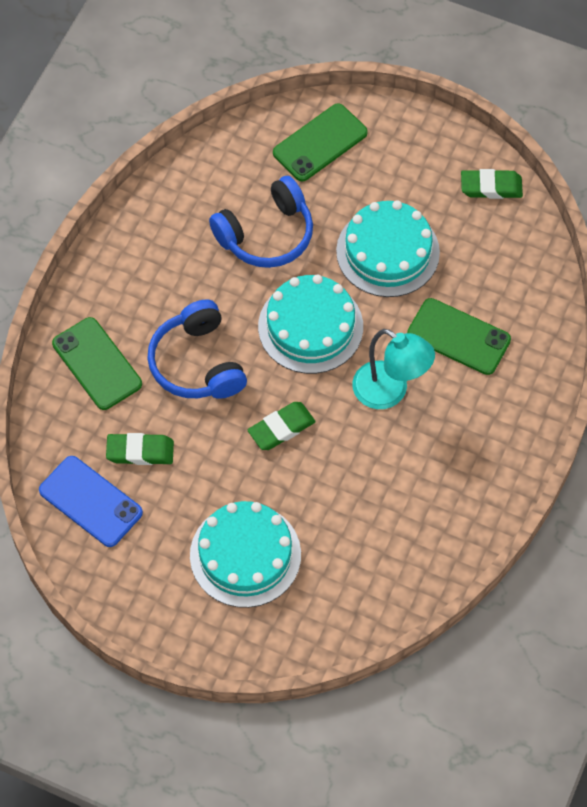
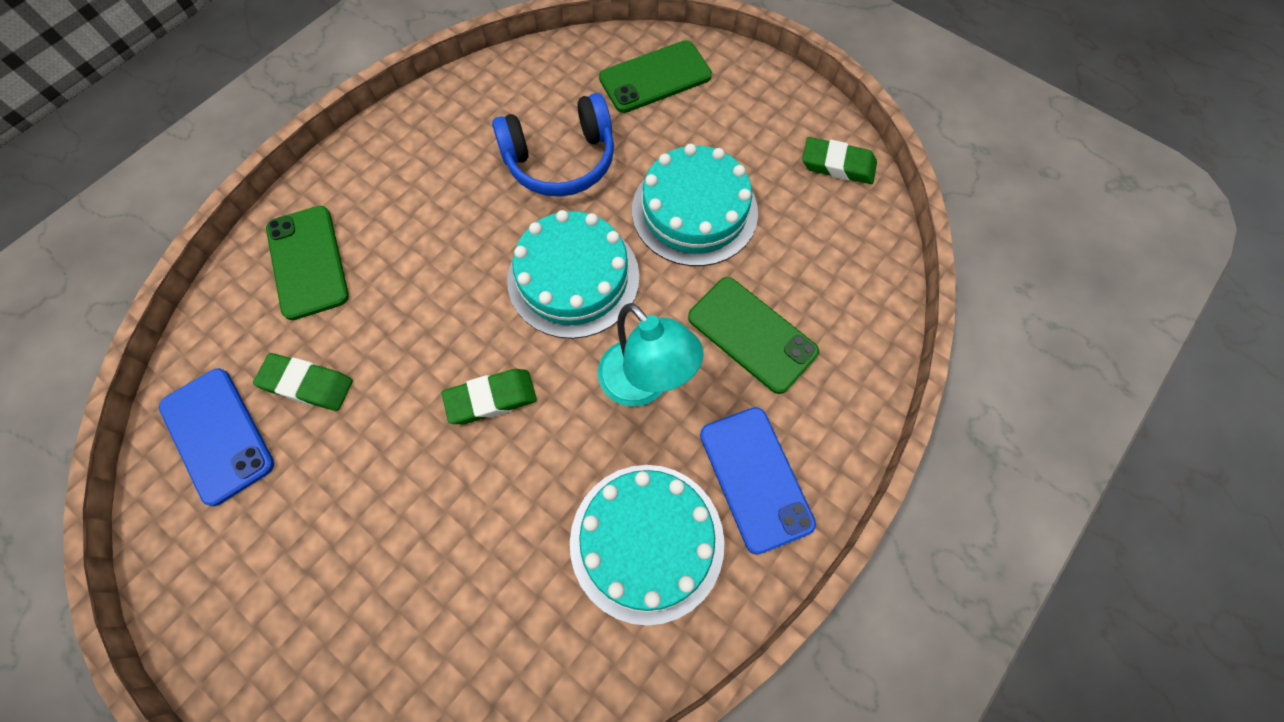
camera: 15 degrees right, 5 degrees up
(197, 363) = (423, 290): blue headphones -> none
(245, 555) = (376, 568): turquoise cake -> turquoise cake (647, 541)
(488, 435) = (756, 478): none -> blue phone

